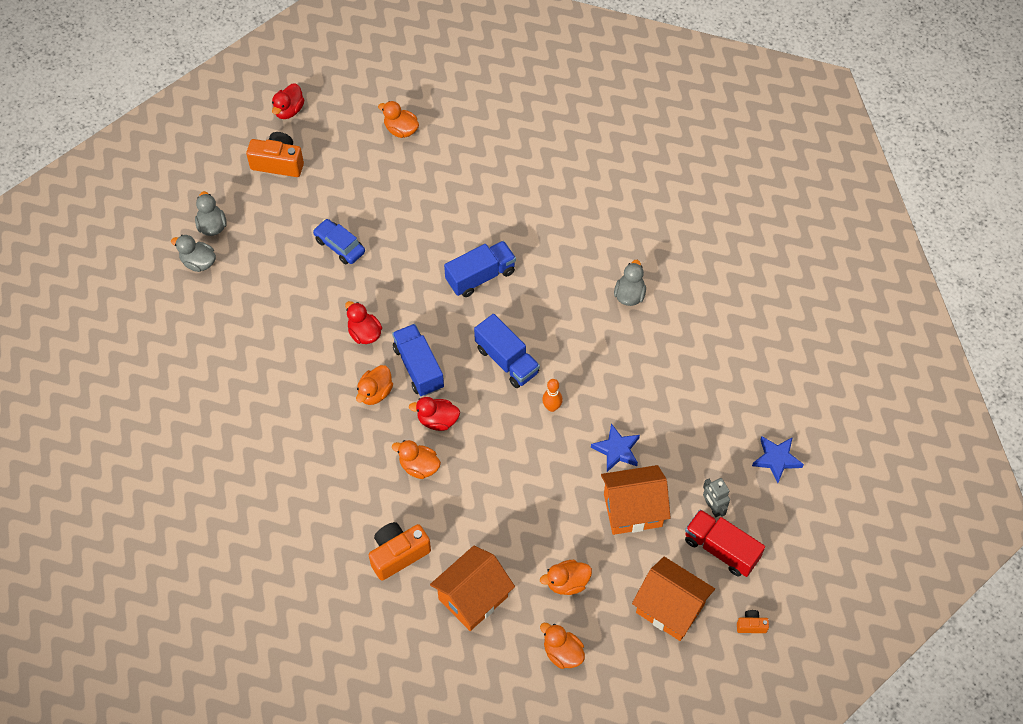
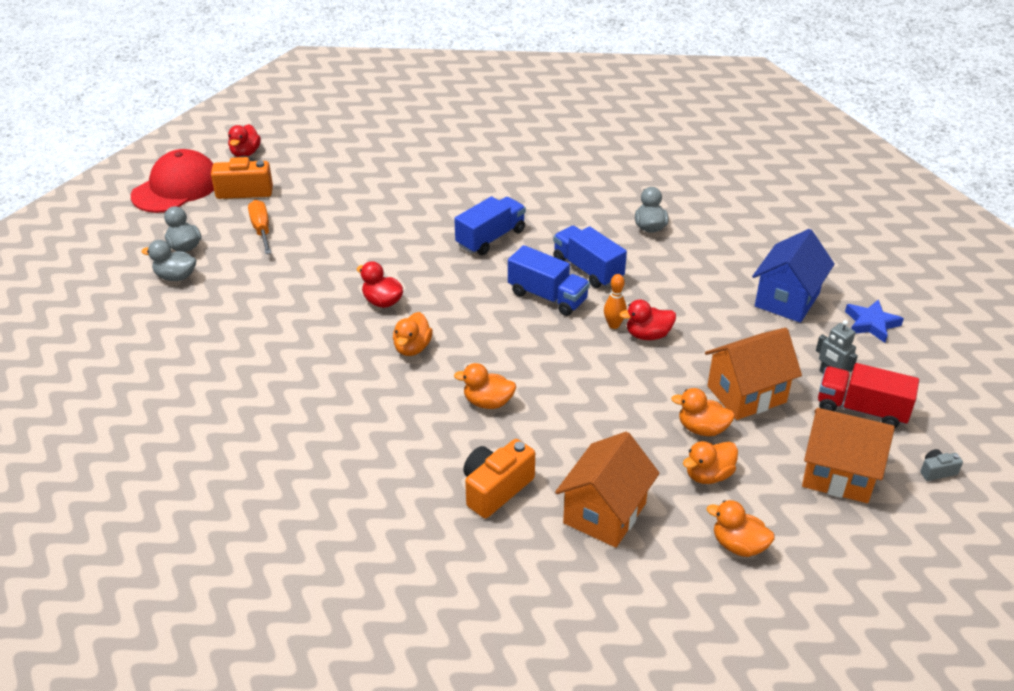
camera: 15 degrees left, 20 degrees down
(218, 145) = (176, 187): none -> red cap
(282, 219) = (261, 229): none -> orange screwdriver
(339, 246) = (331, 239): blue car -> none
(401, 130) = (366, 150): orange duck -> orange duck (702, 429)
(418, 367) = (453, 319): blue truck -> blue truck (587, 269)
(437, 420) = (492, 358): red duck -> red duck (648, 335)
(616, 450) = (701, 347): blue star -> none
(715, 414) = (787, 300): none -> blue house
(751, 625) = (937, 471): orange camera -> grey camera

